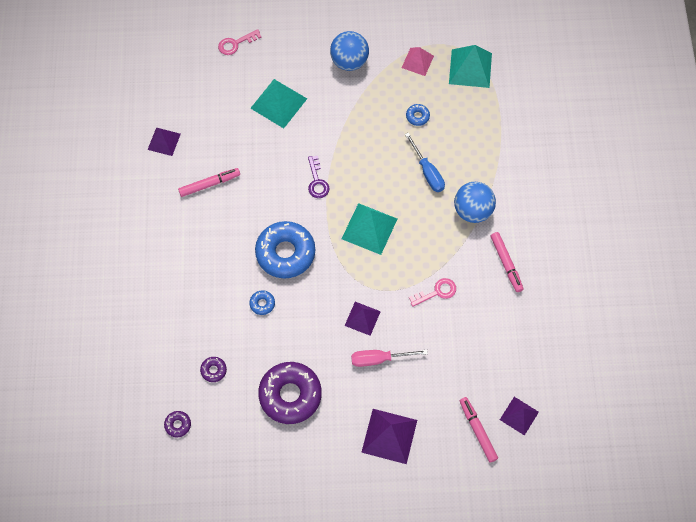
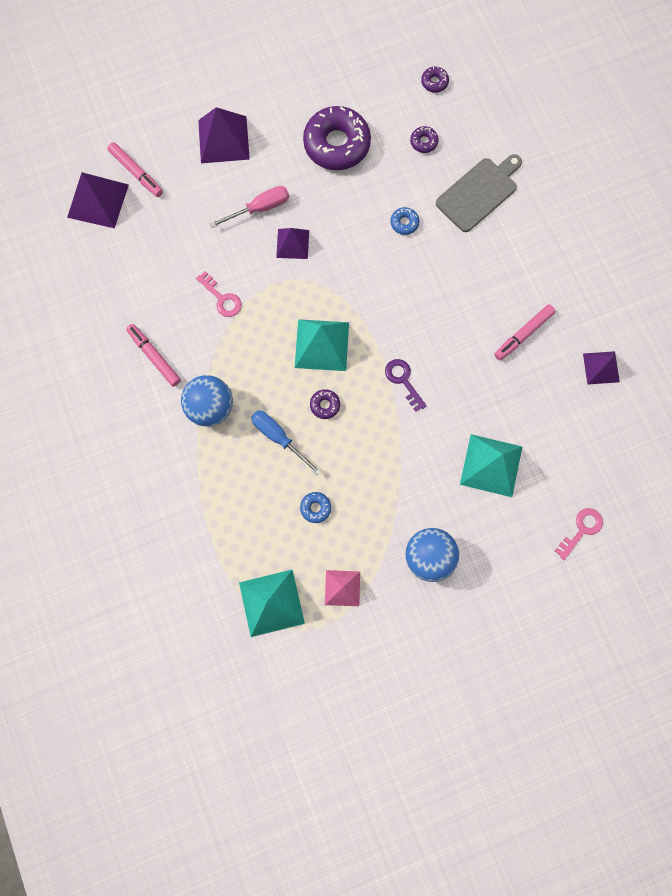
camera: 160 degrees right, 10 degrees up
(188, 308) = (479, 192): none -> grey cutting board
(285, 253) = (403, 285): blue donut -> none
(384, 183) = (325, 405): none -> purple donut
(437, 292) = (222, 298): pink key -> pink key turned 90 degrees counterclockwise
(519, 415) = (98, 201): purple pyramid -> purple pyramid, size x1.59

